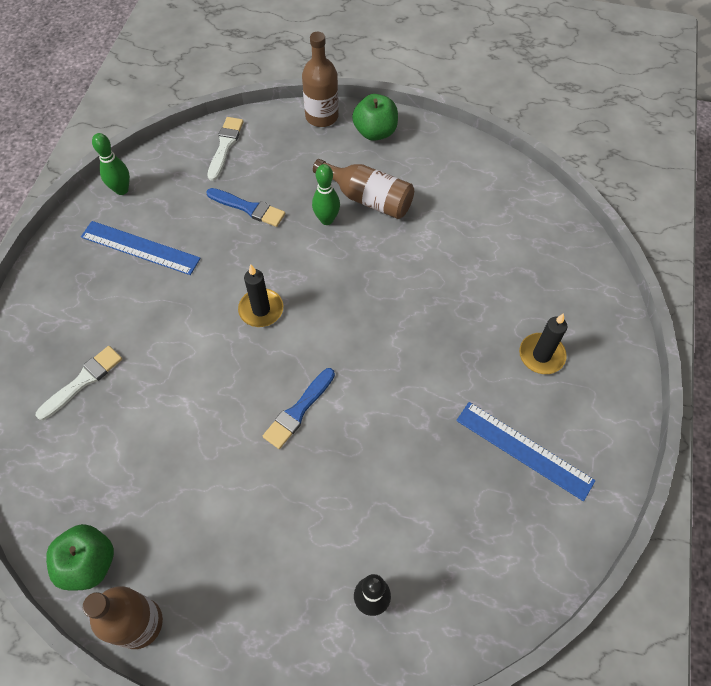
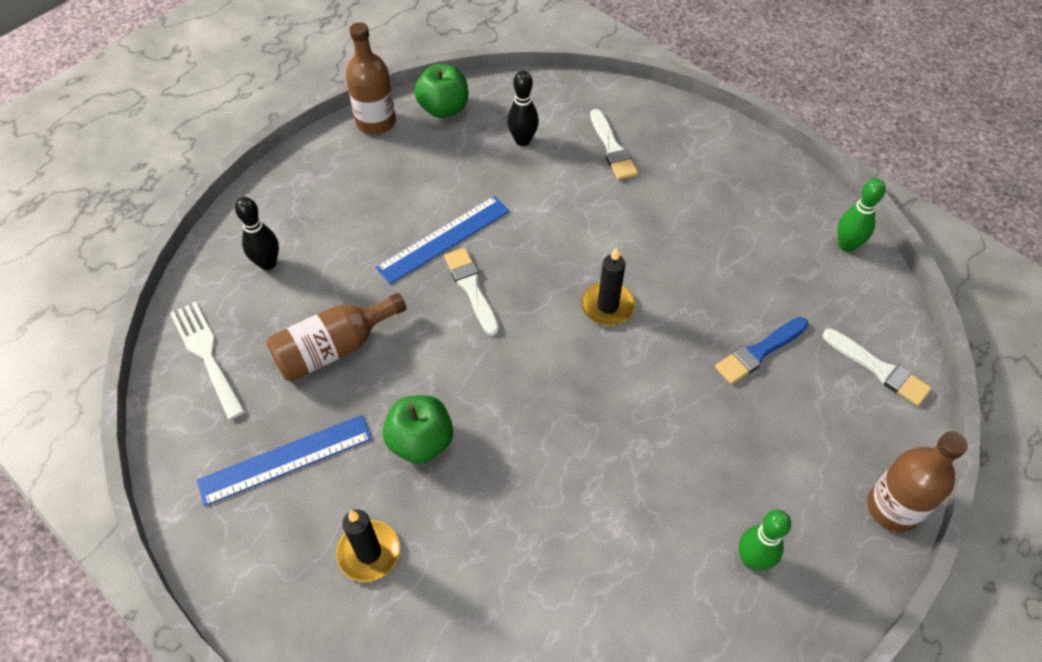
camera: 120 degrees right, 5 degrees down
(105, 461) = (522, 140): none -> black bowling pin
(140, 248) = (750, 235): blue ruler -> blue ruler (444, 239)
(298, 411) = (471, 288): blue brush -> white brush
(326, 219) = (699, 425): green bowling pin -> green bowling pin (752, 560)
(368, 198) = (710, 489): brown bottle -> brown bottle (334, 348)
(375, 132) = (832, 564): green apple -> green apple (421, 441)
(489, 581) = (206, 354): none -> white fork

